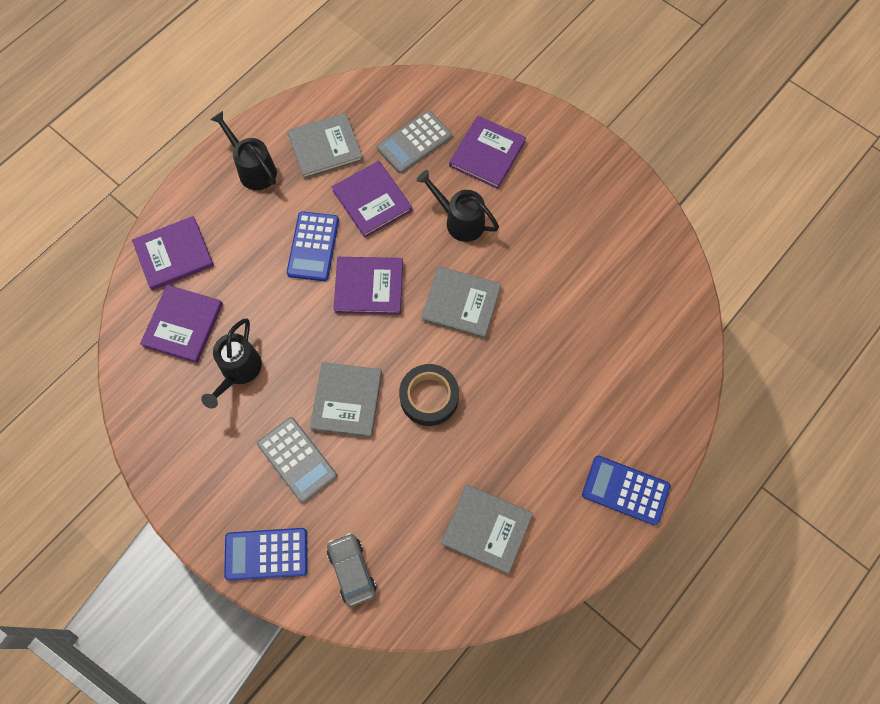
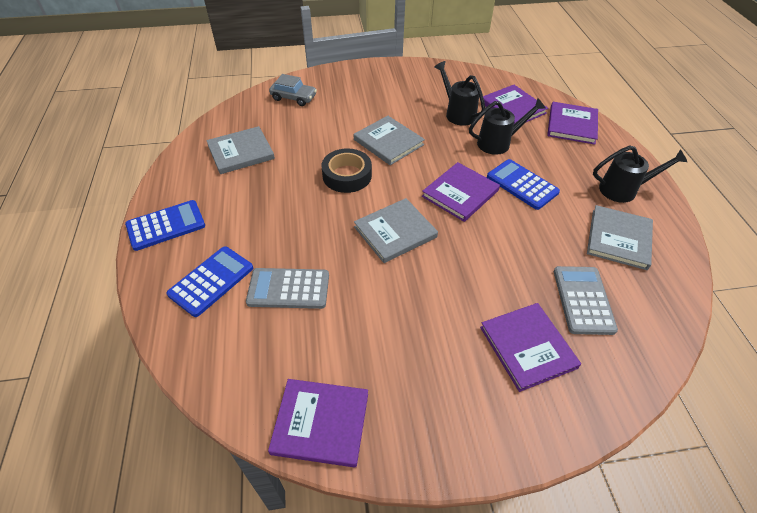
camera: 130 degrees right, 20 degrees down
(266, 554) = (341, 78): blue calculator -> blue calculator (211, 281)
(297, 459) = (376, 108): grey calculator -> grey calculator (288, 289)
(372, 200) = (538, 237): purple book -> purple book (320, 423)
(459, 221) = (470, 278): black watering can -> black watering can (498, 143)

